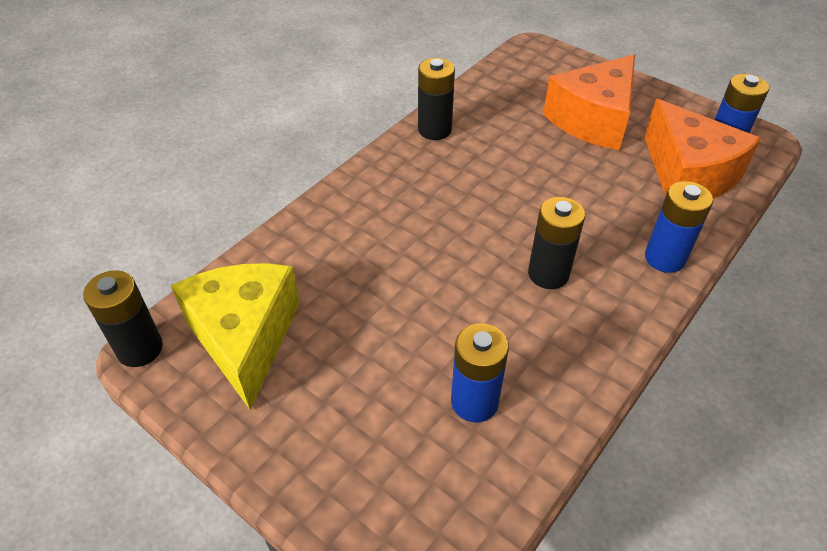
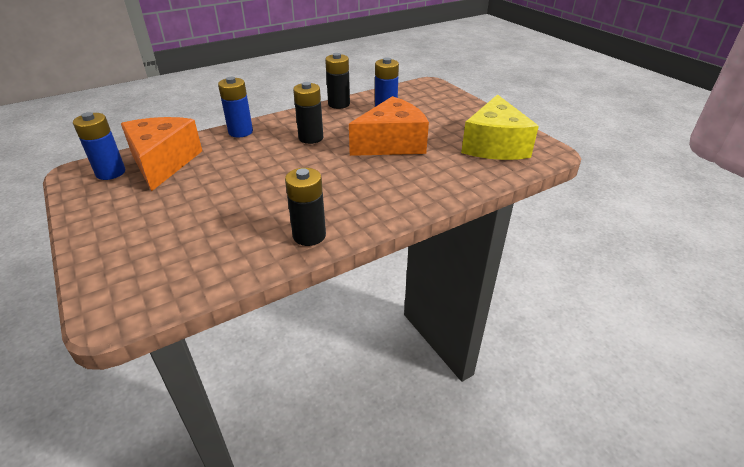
camera: 160 degrees left, 10 degrees down
(140, 349) = (555, 152): black battery -> black battery (339, 104)
(593, 120) = (168, 212): orange cheese -> orange cheese (391, 143)

